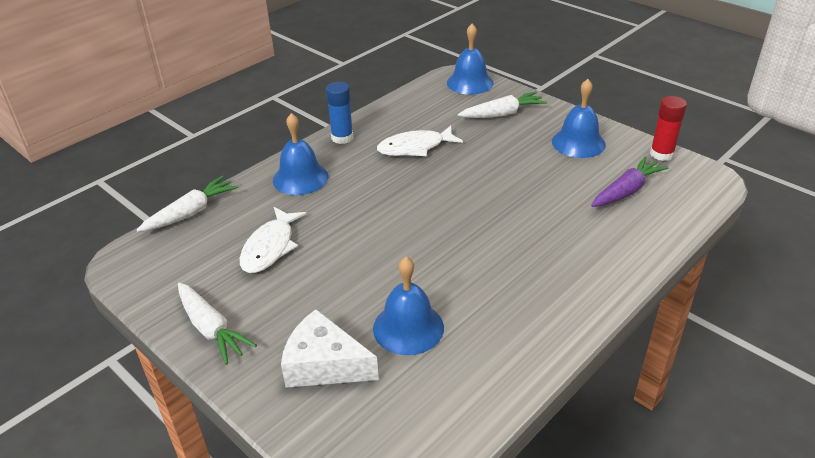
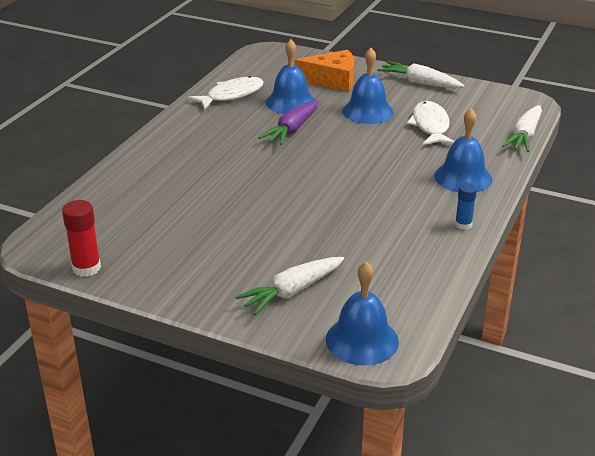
camera: 160 degrees right, 5 degrees down
(324, 364) = (332, 80): white cheese -> orange cheese
(342, 138) = (463, 224): blue glue stick -> blue glue stick, size x0.65
(415, 147) = (373, 227): white fish -> white fish (231, 95)
(578, 143) = (186, 266): blue bell -> blue bell (367, 111)
(626, 191) = (131, 219): purple carrot -> purple carrot (292, 130)

